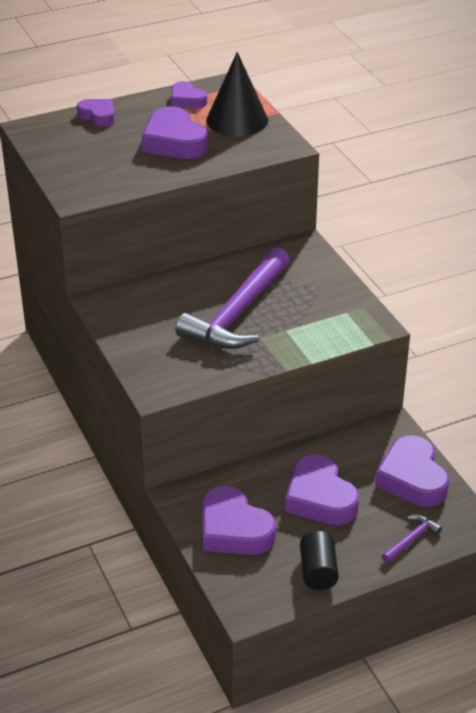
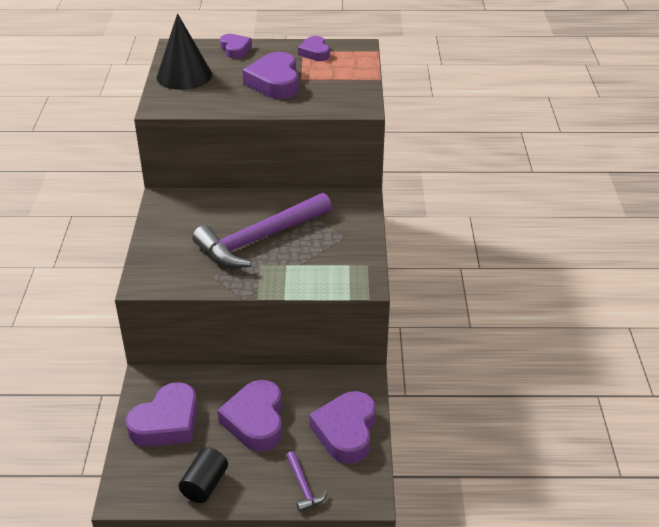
camera: 25 degrees right, 0 degrees up
(234, 529) = (166, 422): purple heart -> purple heart turned 120 degrees counterclockwise
(237, 120) = (340, 77): black cone -> black cone (184, 76)
(411, 540) = (303, 486): purple hammer -> purple hammer turned 90 degrees clockwise

